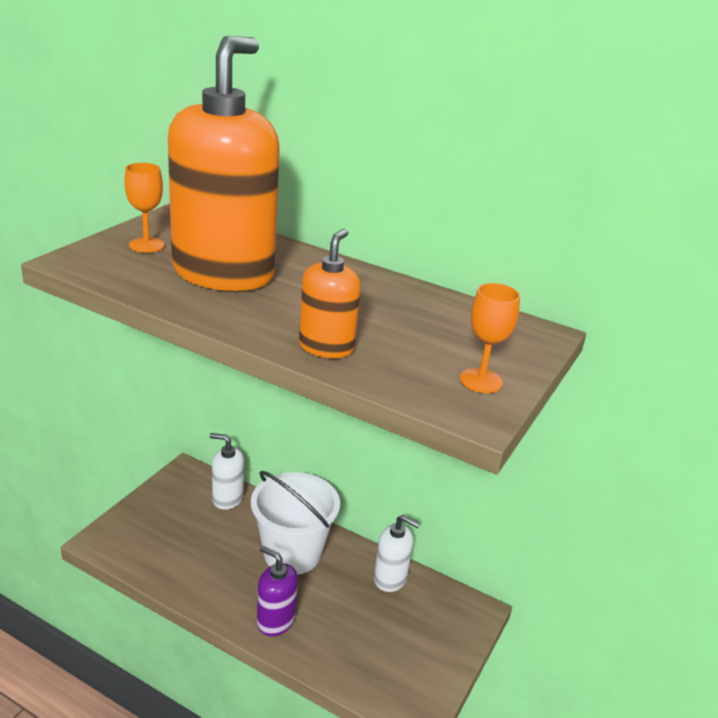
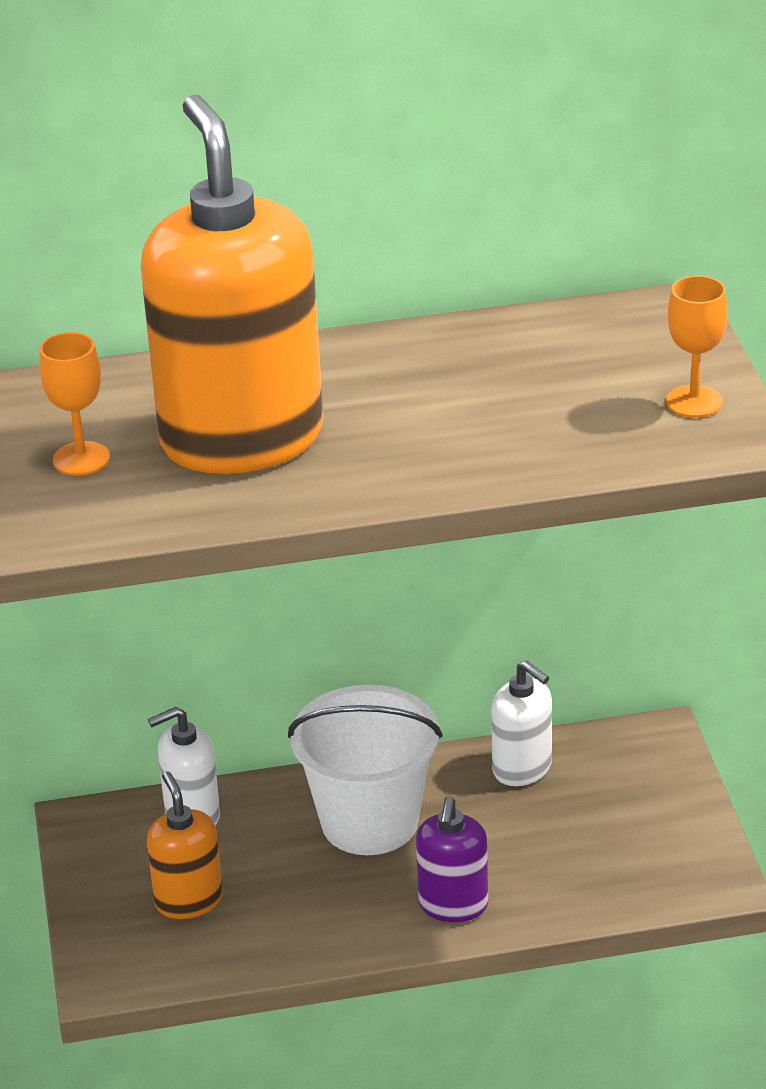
camera: 35 degrees left, 5 degrees up
(275, 621) = (453, 905): purple soap dispenser -> purple soap dispenser turned 75 degrees counterclockwise
(326, 347) = (503, 458): orange soap dispenser -> orange soap dispenser (188, 900)
(390, 578) = (522, 768): white soap dispenser -> white soap dispenser turned 60 degrees clockwise

